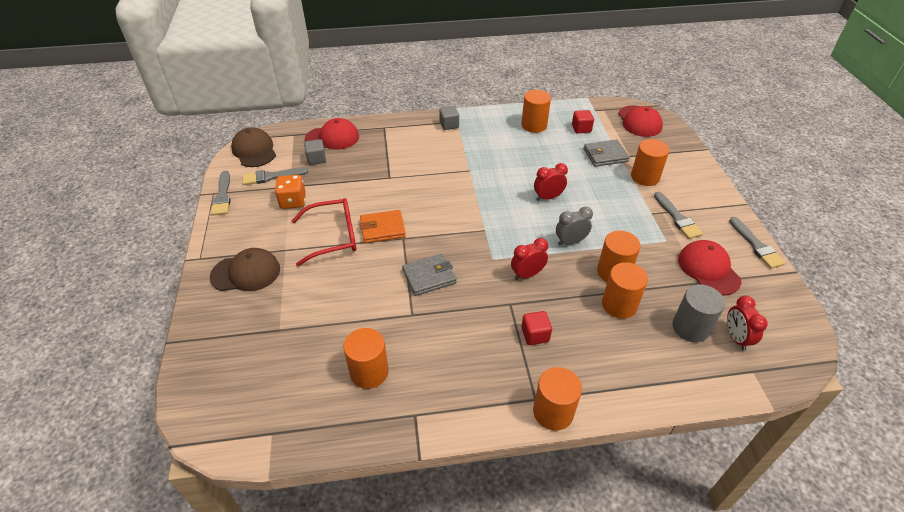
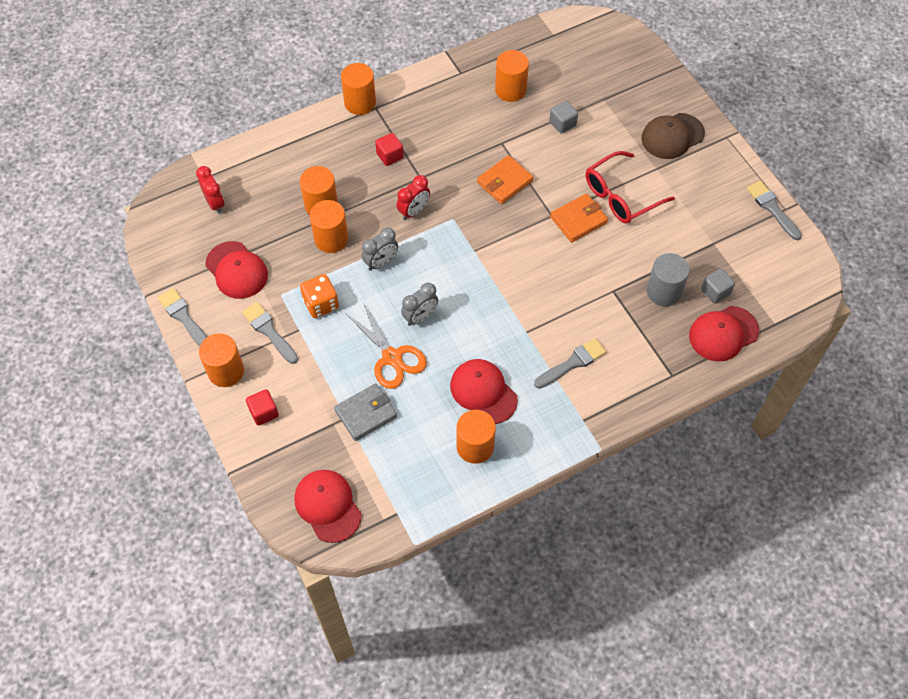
camera: 160 degrees right, 15 degrees up
(254, 150) = (798, 282): brown cap -> none
(271, 177) = (744, 249): grey brush -> grey brush (572, 363)
(293, 201) = (693, 224): orange dice -> orange dice (321, 304)
(429, 277) = (504, 182): grey wallet -> orange wallet
(449, 125) = (589, 408): grey cube -> grey cube (562, 124)
(517, 147) = (483, 392): none -> red cap
(548, 197) = (420, 317): red clock -> grey clock
(578, 179) = (392, 357): none -> orange scissors
(581, 129) = (408, 460): red cube -> red cube (264, 412)
(645, 177) = (310, 388): orange cylinder -> orange cylinder (226, 371)
(690, 327) = (255, 202): grey cylinder -> grey cylinder (663, 291)

